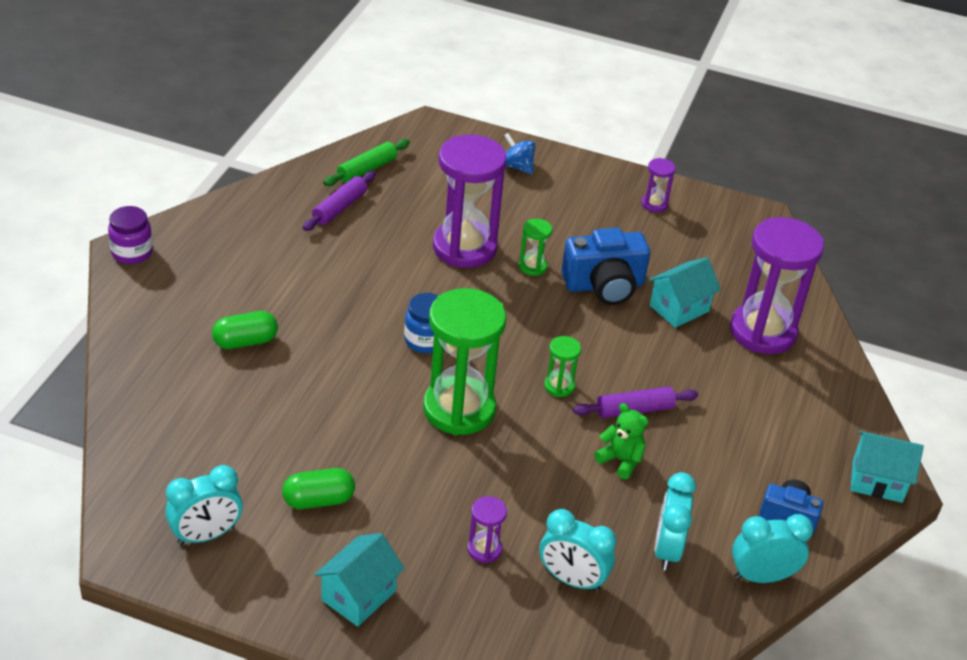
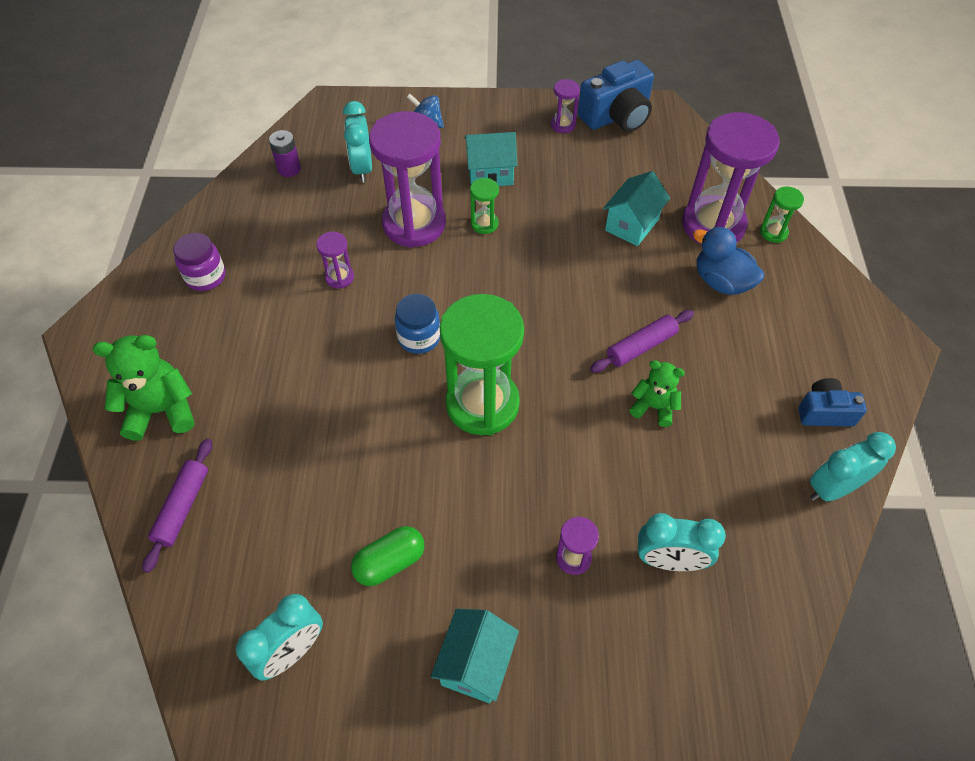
camera: 15 degrees left, 15 degrees up
(132, 252) = (90, 335): purple jar -> purple jar (206, 277)
(170, 328) = (161, 410): none -> green teddy bear
(245, 341) = (244, 400): green capsule -> none
(339, 207) = (279, 218): purple rolling pin -> purple rolling pin (182, 507)
(367, 169) = (289, 169): green rolling pin -> purple battery
(374, 271) = (339, 277): none -> purple hourglass
(559, 386) = (563, 345): green hourglass -> green hourglass (773, 232)
(604, 285) = (556, 223): blue camera -> blue camera (616, 116)
(667, 549) = (738, 491): turquoise clock -> turquoise clock (362, 168)
(744, 381) = (721, 282): none -> blue duck
(877, 481) = (879, 346): turquoise house -> turquoise house (490, 174)

